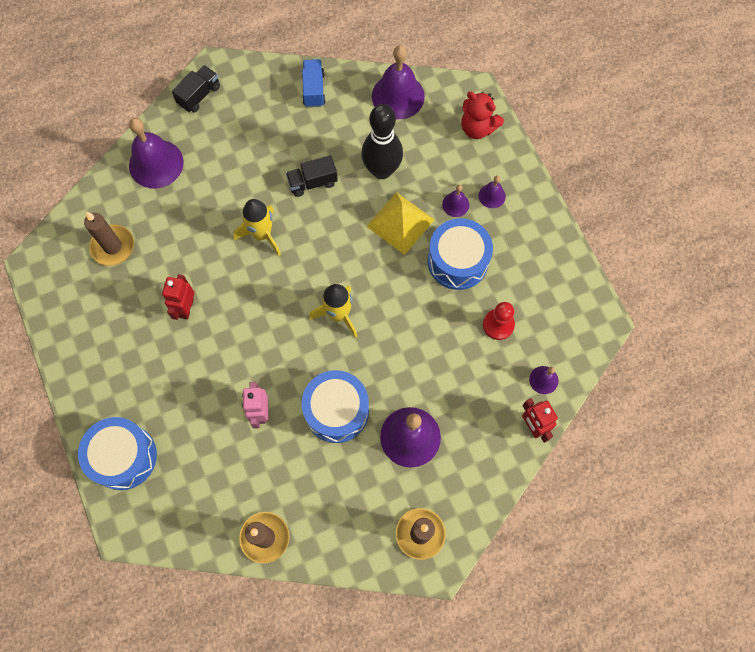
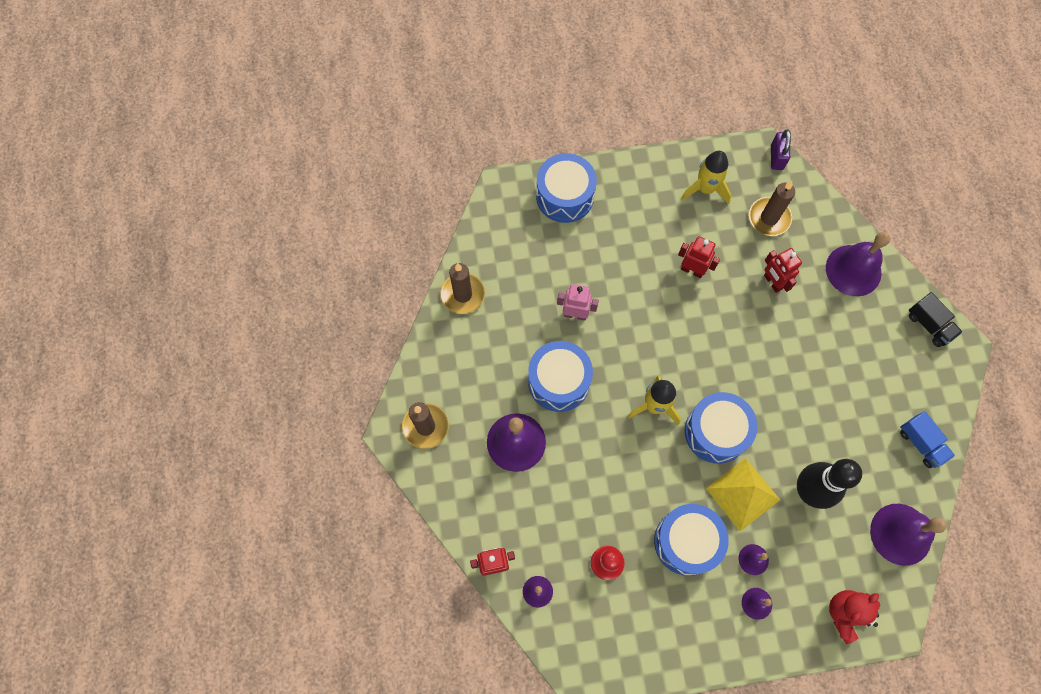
camera: 105 degrees right, 0 degrees up
(40, 250) = (776, 157): none -> purple padlock
(184, 232) = (772, 282): none -> red robot
(262, 234) = (756, 353): yellow rocket -> yellow rocket (705, 189)
(312, 182) = (806, 415): black truck -> none
(313, 89) = (921, 443): blue truck -> blue truck turned 45 degrees clockwise
(349, 255) = (716, 432): none -> blue drum

